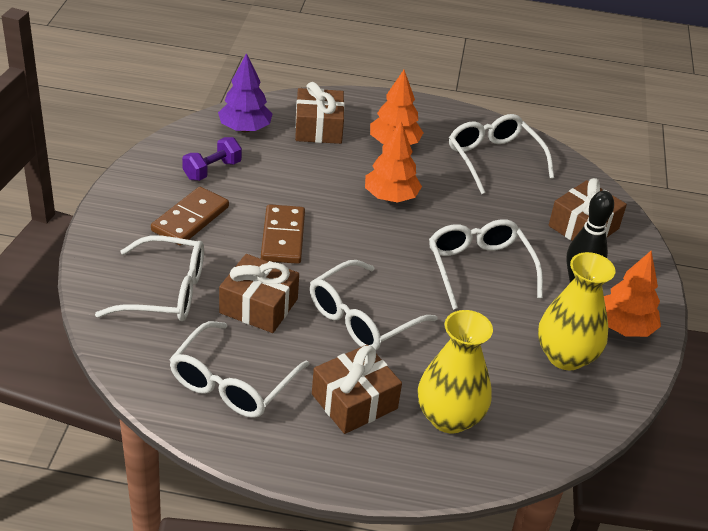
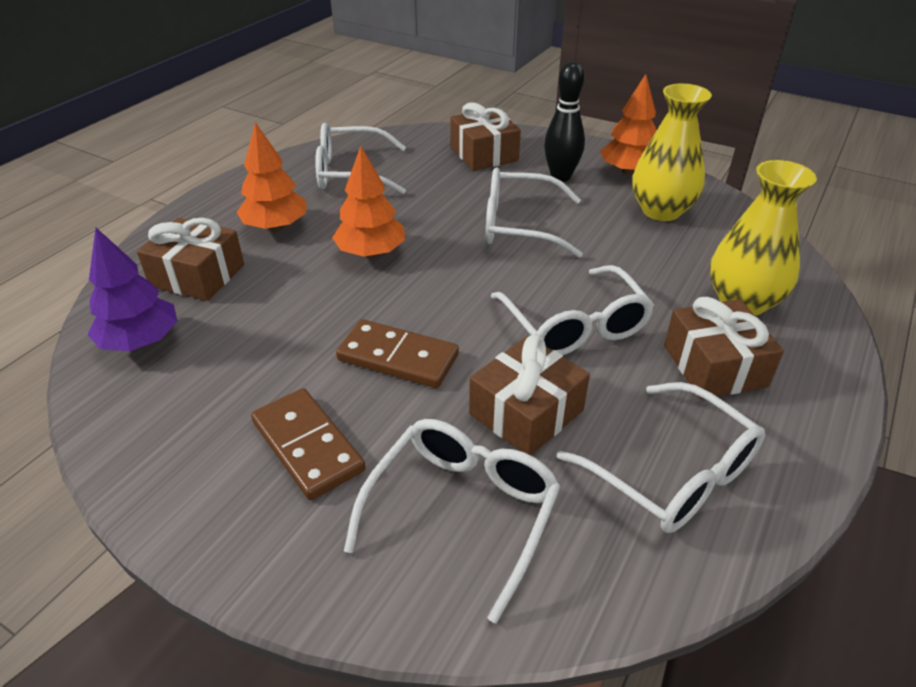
camera: 65 degrees left, 0 degrees up
(212, 170) = (209, 397): purple dumbbell -> none

